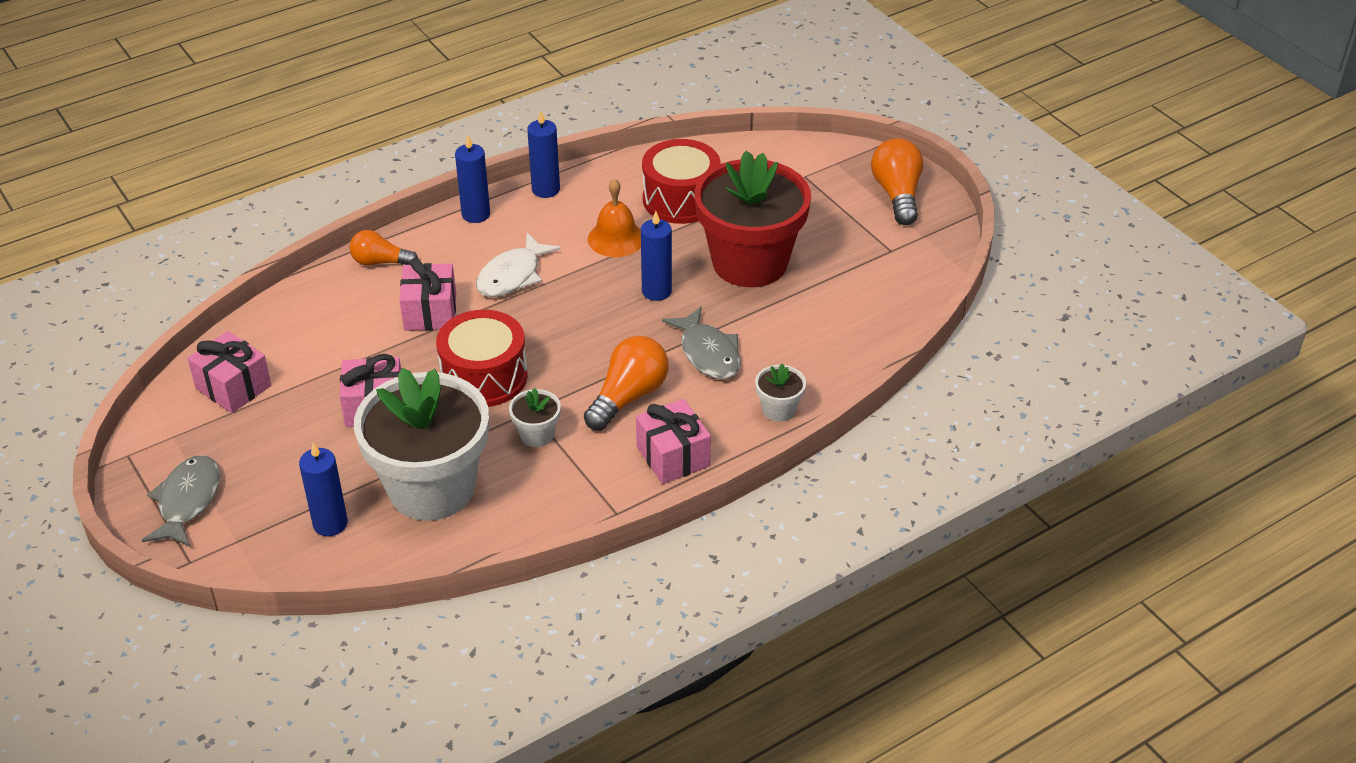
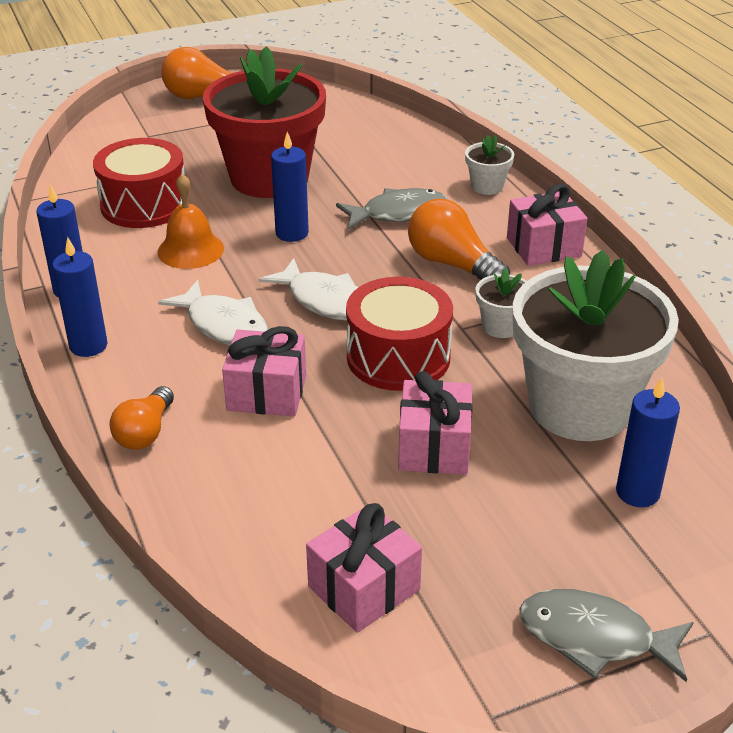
camera: 80 degrees left, 5 degrees down
(556, 325) = (324, 300): none -> white fish

